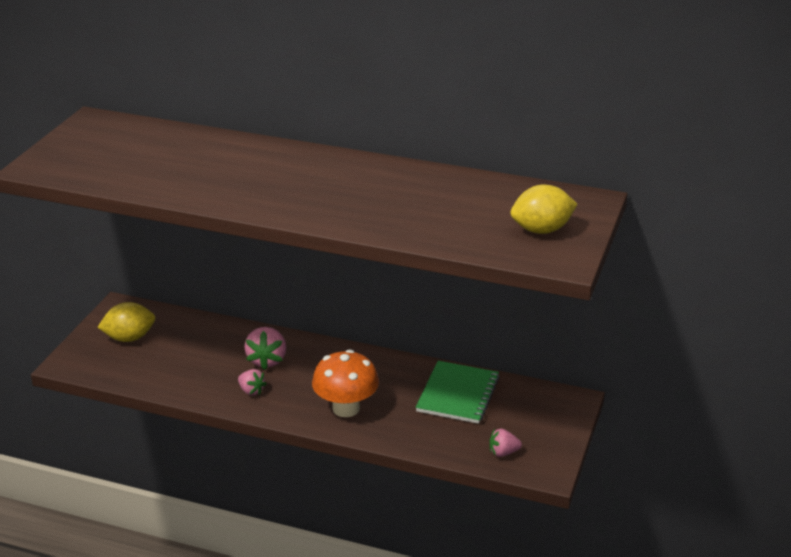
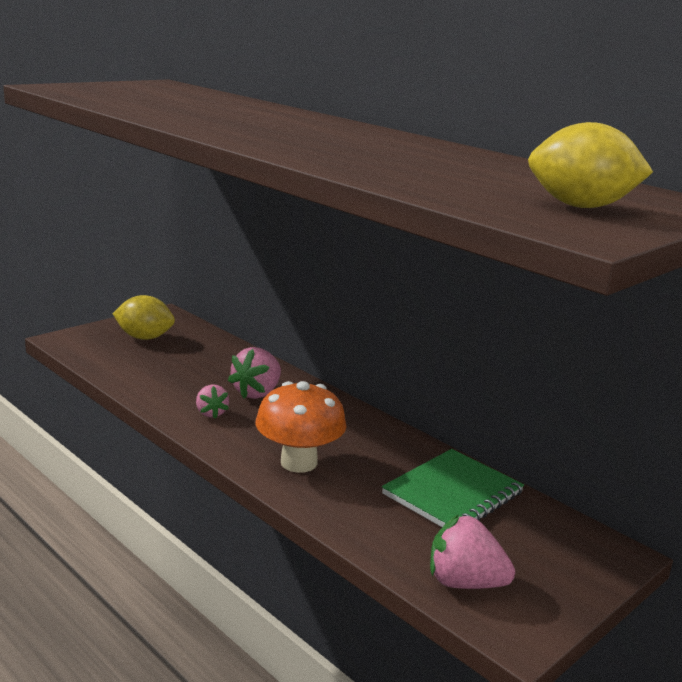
camera: 25 degrees right, 10 degrees down
(503, 452) = (464, 582): pink strawberry -> pink strawberry, size x1.63

